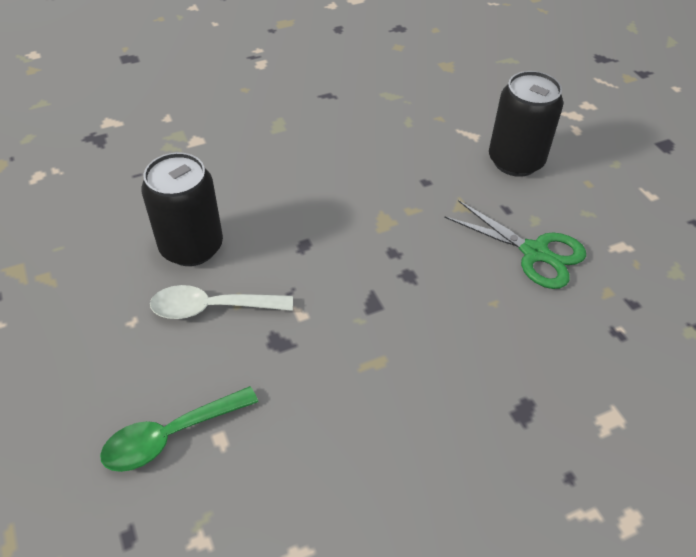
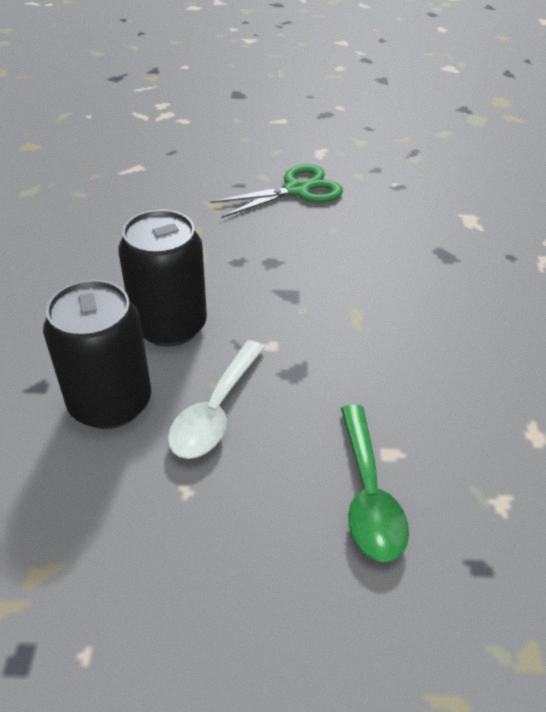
camera: 65 degrees left, 5 degrees down
(515, 161) = (189, 159): black can -> black can (170, 326)

